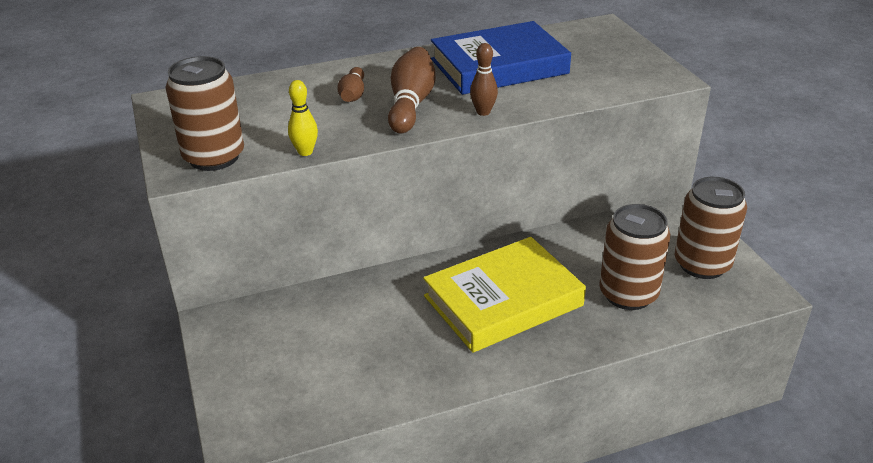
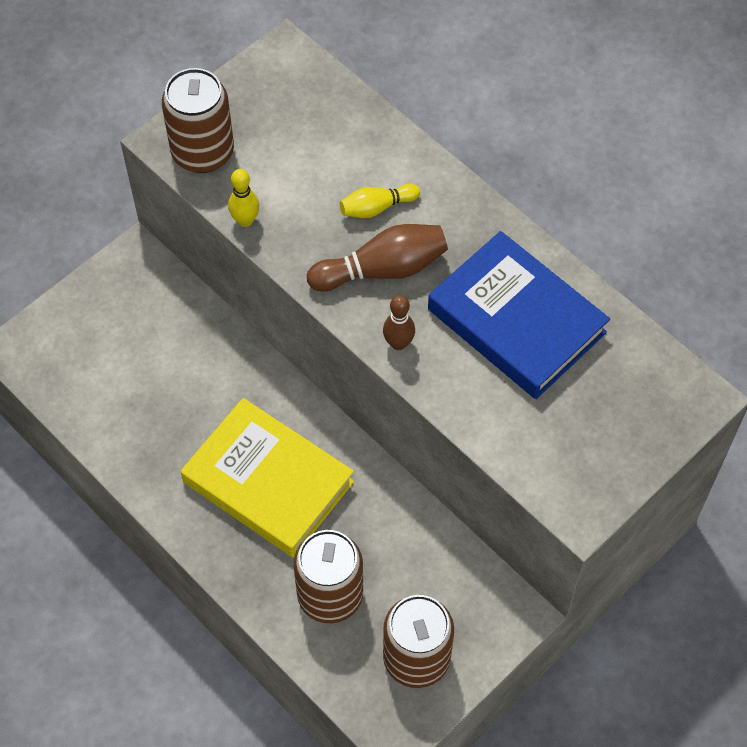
camera: 65 degrees right, 25 degrees up
(353, 95) = (376, 208): brown bowling pin -> yellow bowling pin

